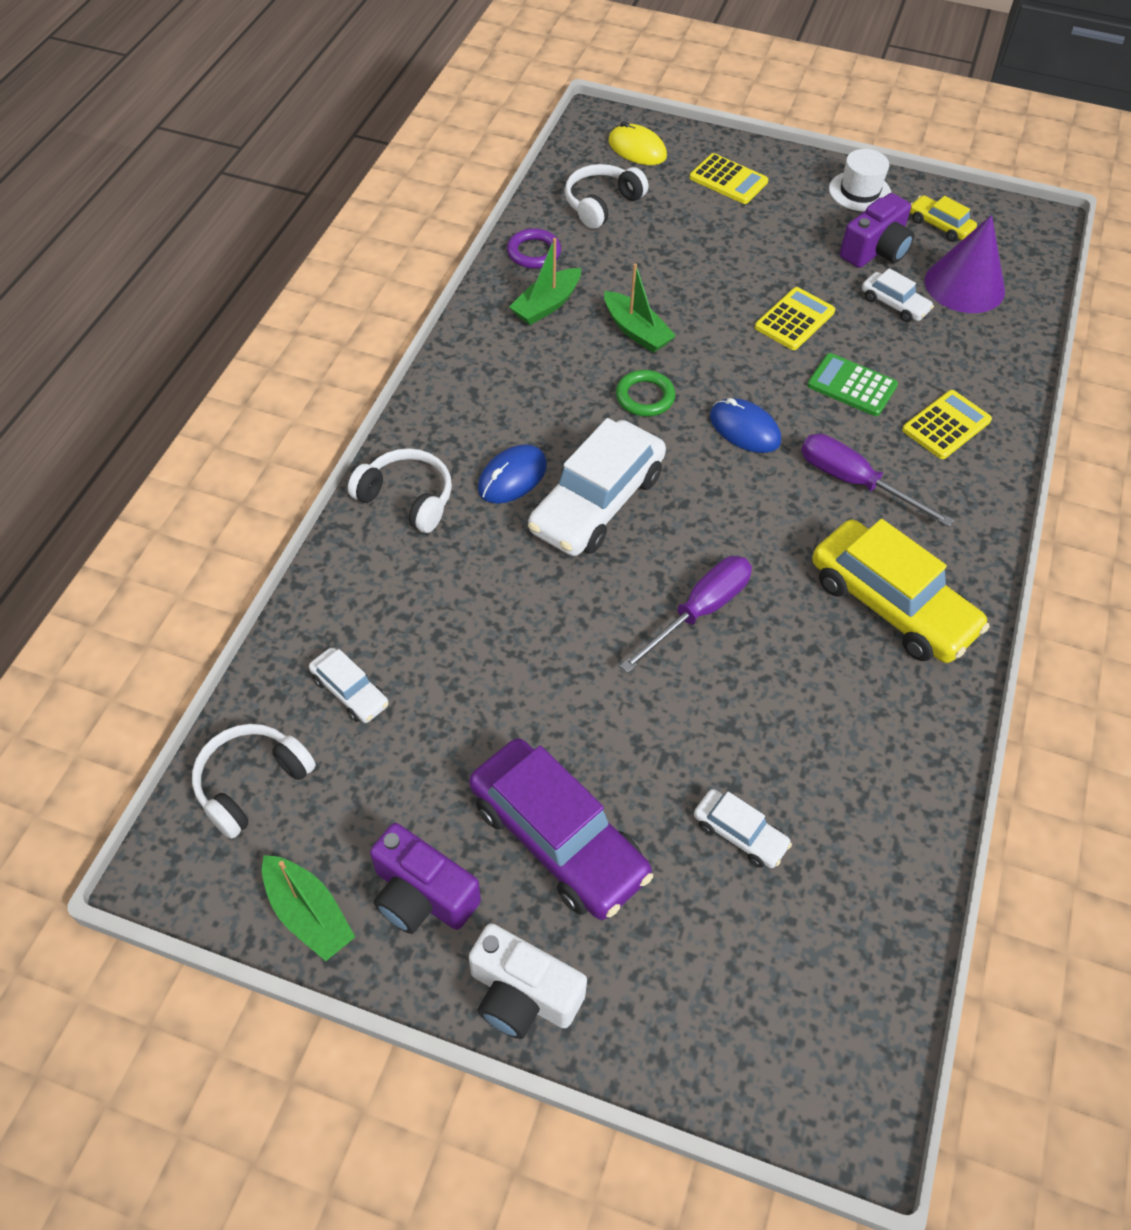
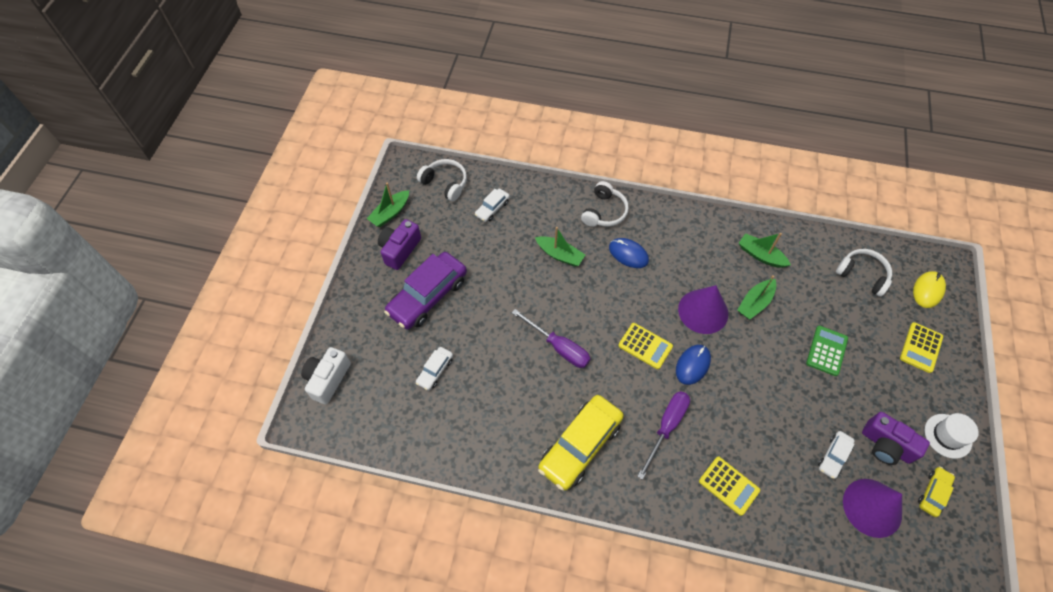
camera: 85 degrees right, 5 degrees up
(494, 584) = (560, 255): none -> green boat
(522, 994) = (359, 290): white camera -> white camera (327, 379)
(534, 252) = (803, 244): purple ring -> none
(597, 502) = (620, 294): white car -> none
(645, 397) = (703, 311): green ring -> purple cone
(794, 319) = (796, 392): yellow calculator -> yellow calculator (645, 346)
(851, 386) = (747, 427): green calculator -> green calculator (826, 351)

